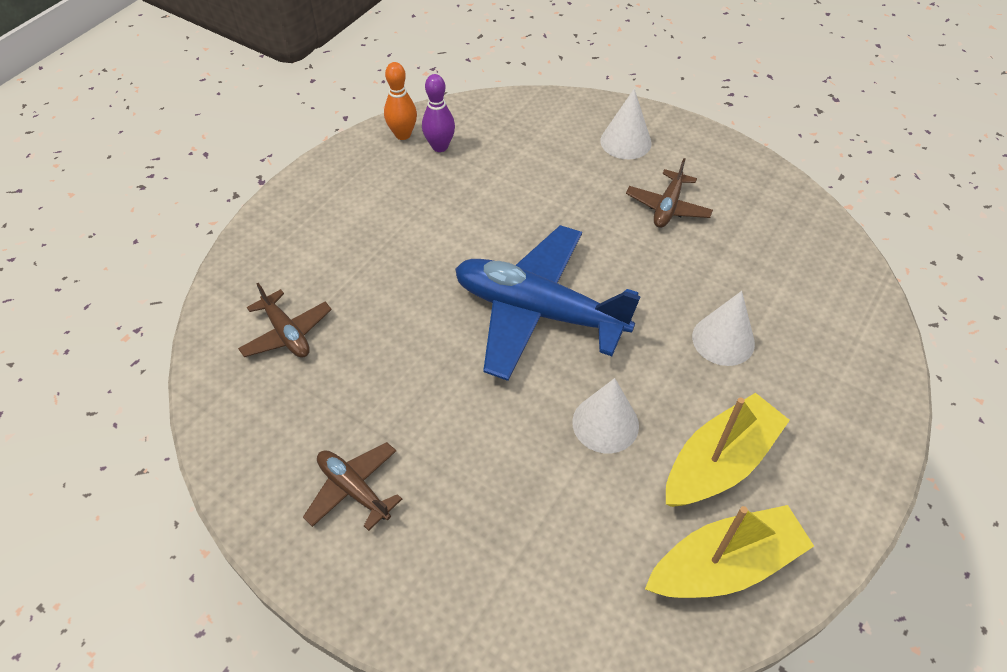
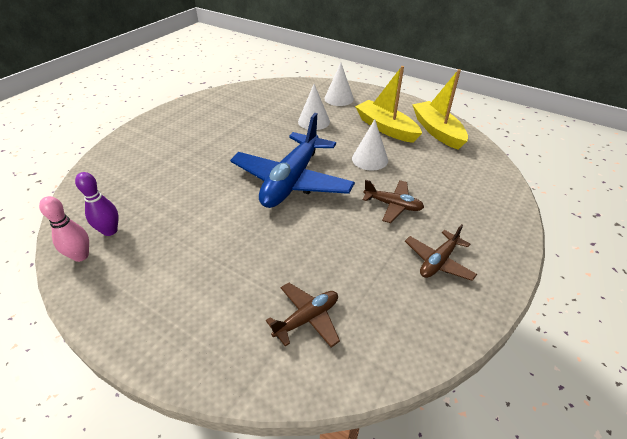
camera: 90 degrees left, 10 degrees down
(403, 134) = (81, 256): orange bowling pin -> pink bowling pin
(625, 142) = (150, 142): white cone -> white cone (339, 98)
(667, 207) = (215, 130): brown plane -> brown plane (393, 205)

